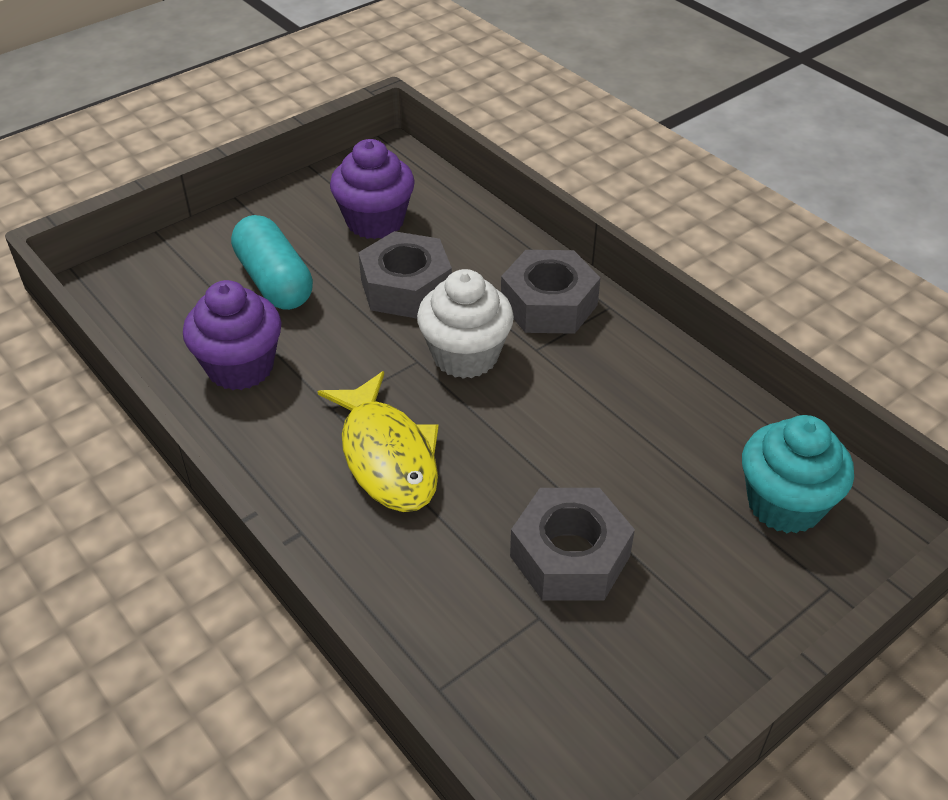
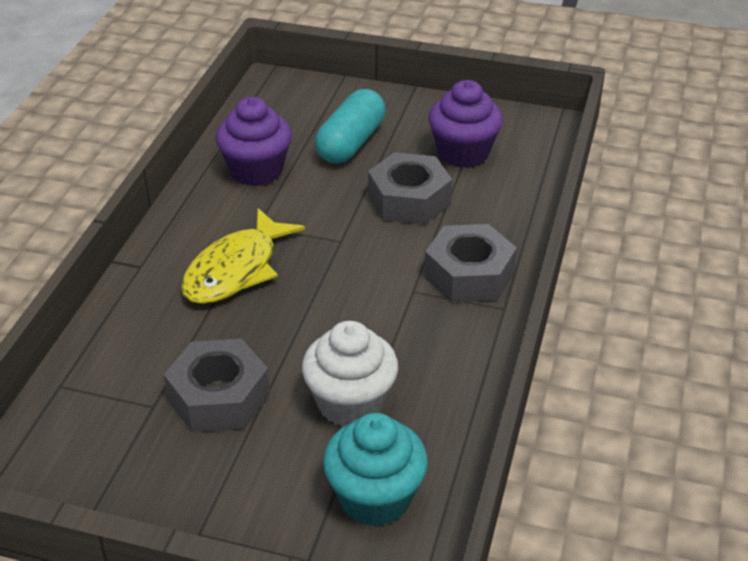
camera: 55 degrees right, 5 degrees down
(465, 356) = (368, 259): white cupcake -> white cupcake (350, 403)

